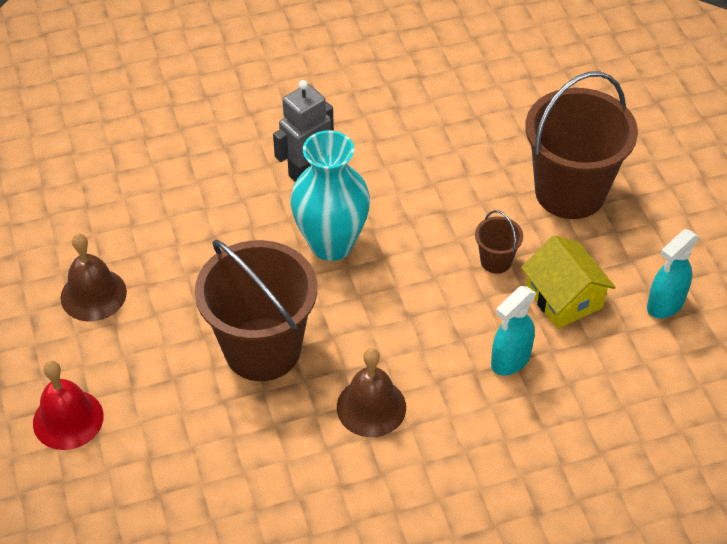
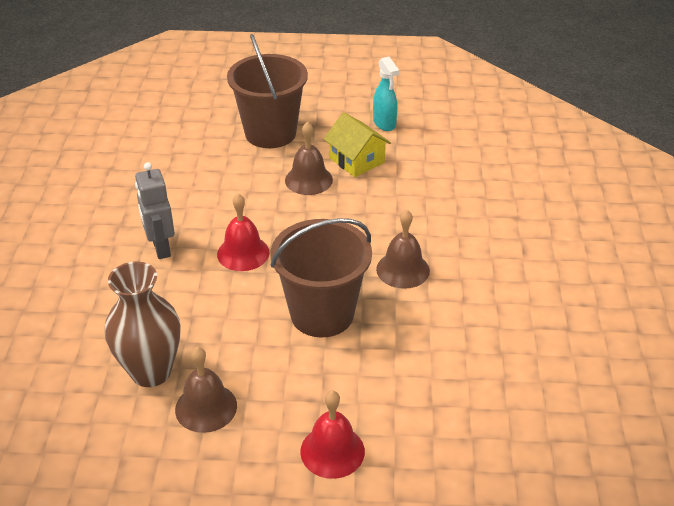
camera: 70 degrees left, 10 degrees down
(125, 233) = (151, 372): none -> brown vase
(331, 244) = (243, 253): turquoise vase -> red bell
(496, 261) = (308, 180): brown bucket -> brown bell
(510, 360) = (395, 196): turquoise spray bottle -> none
(564, 298) = (356, 160): yellow house -> yellow house turned 60 degrees clockwise

